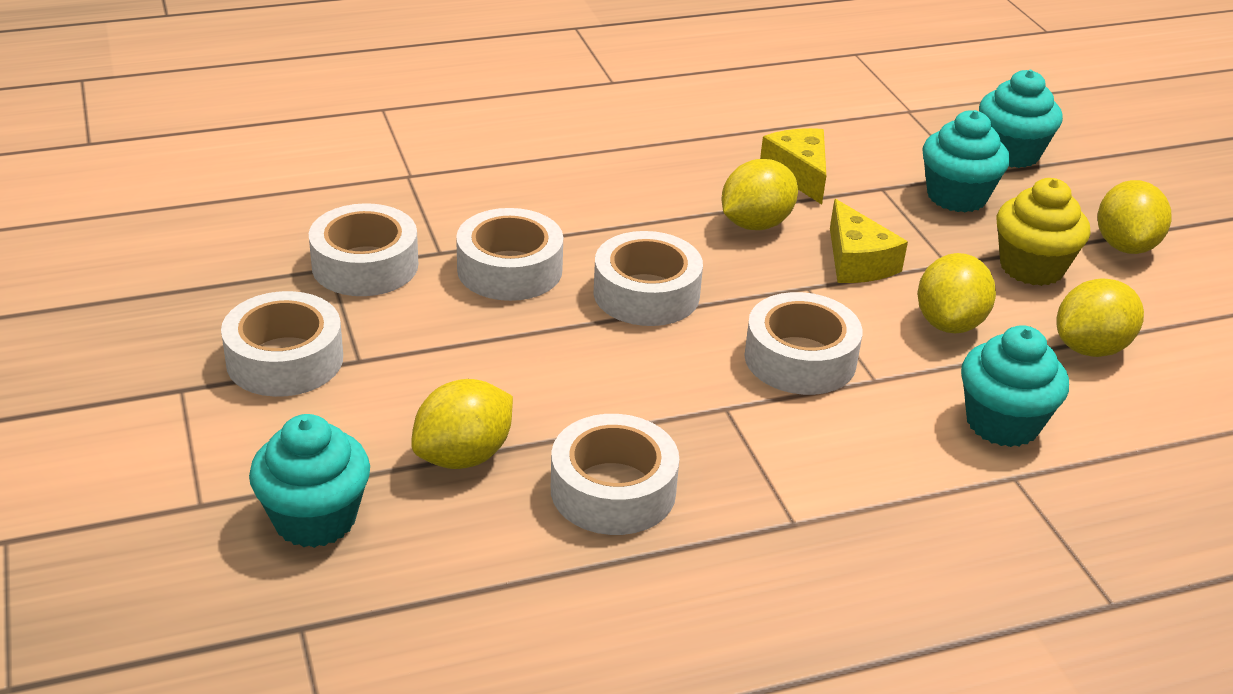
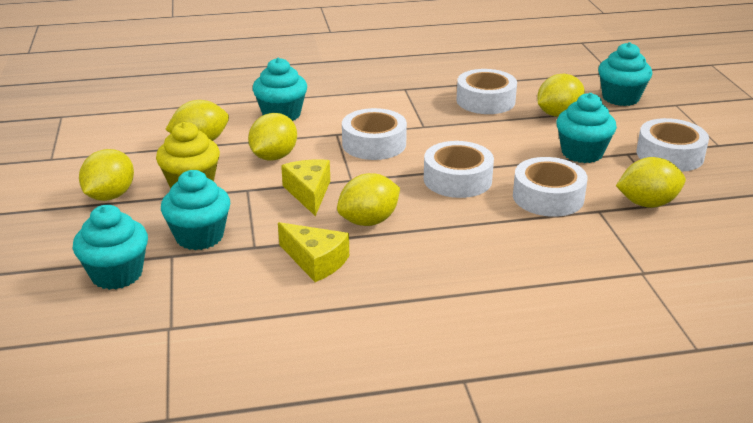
camera: 170 degrees left, 5 degrees down
(365, 265) = (647, 203): white tape -> yellow lemon
(439, 356) = (582, 153): none -> turquoise cupcake
(799, 174) = (316, 261): yellow cheese -> yellow cheese turned 45 degrees counterclockwise

